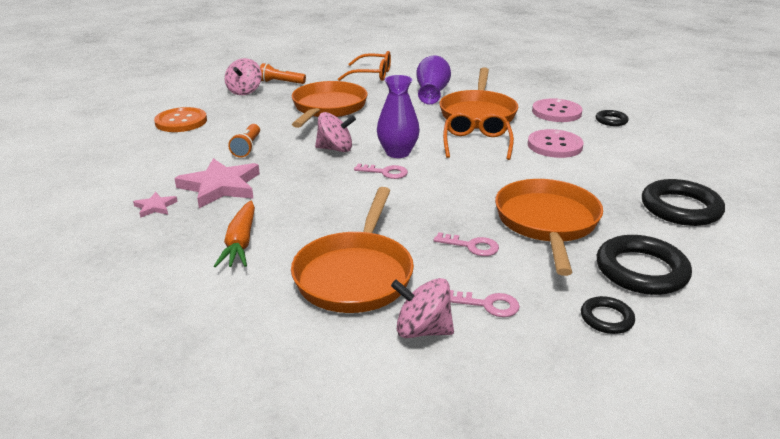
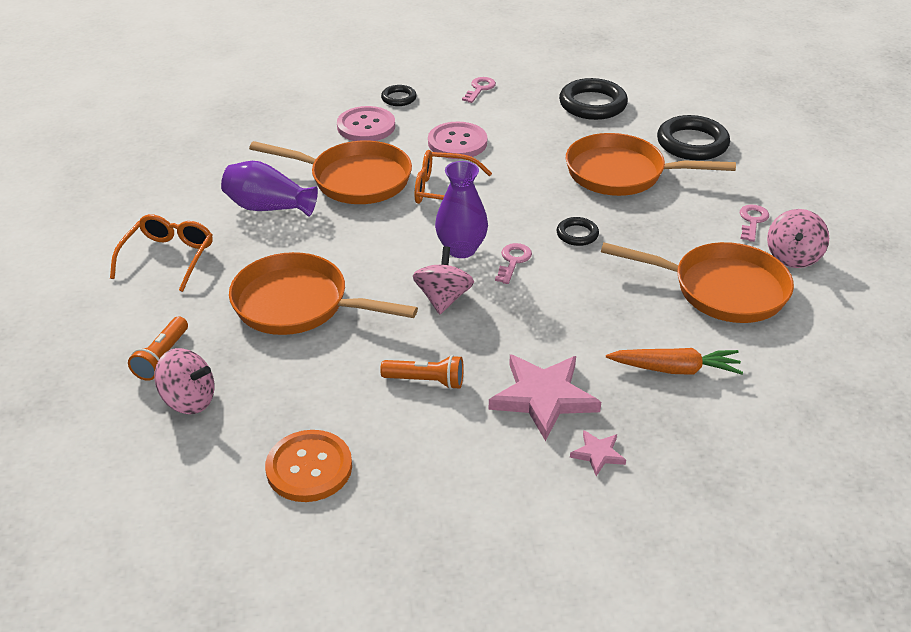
camera: 85 degrees left, 10 degrees up
(472, 246) = (665, 219): pink key -> pink key (479, 89)
(606, 318) = (757, 170): black ring -> black ring (577, 234)

